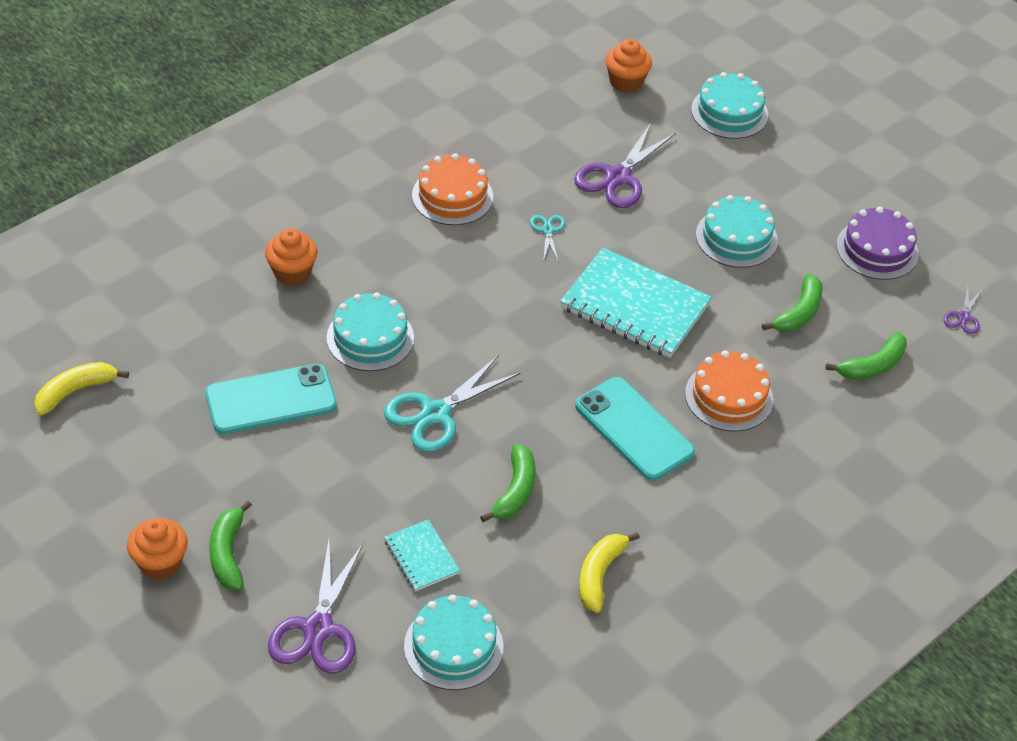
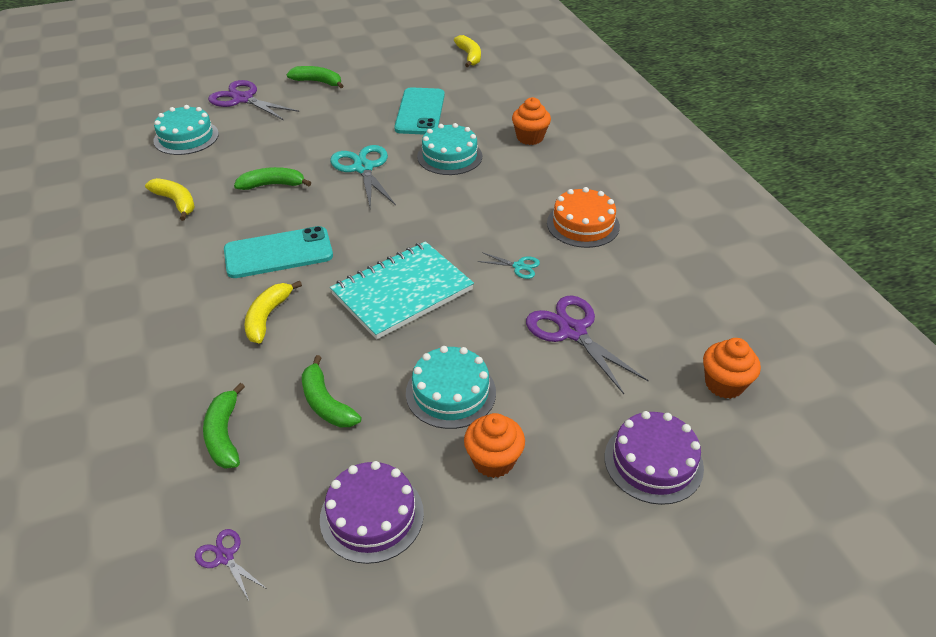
camera: 115 degrees right, 5 degrees down
(160, 563) = (329, 64): orange cupcake -> orange cupcake (493, 460)
(421, 557) = (257, 139): turquoise notebook -> none
(515, 491) = (272, 185): green banana -> green banana turned 135 degrees clockwise
(729, 112) = (653, 462): turquoise cake -> purple cake
(729, 396) = (267, 317): orange cake -> yellow banana

